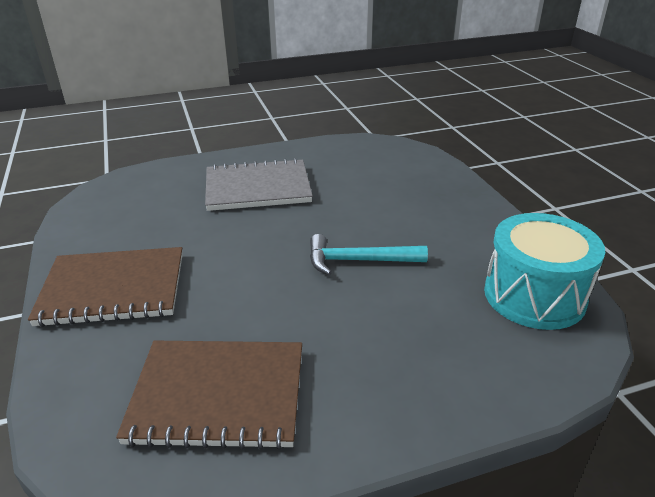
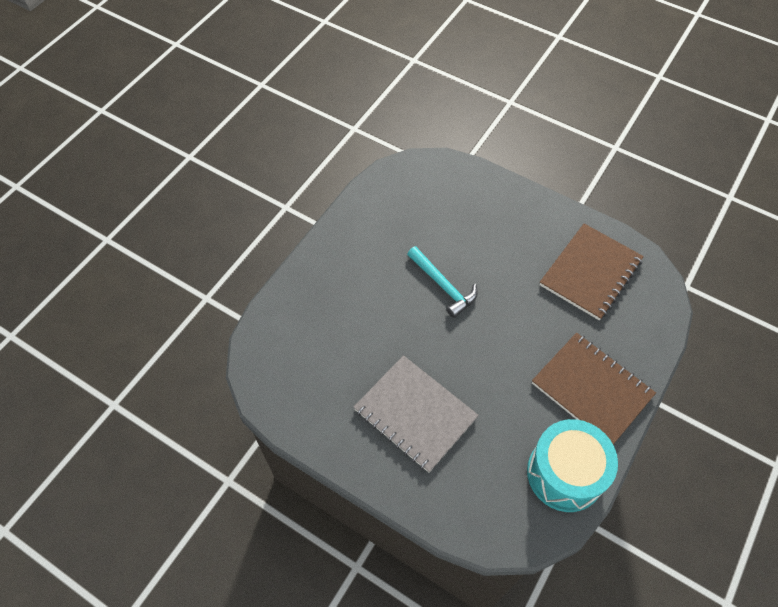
camera: 130 degrees left, 25 degrees up
(218, 395) = (590, 273): brown notebook -> brown notebook turned 75 degrees clockwise
(534, 295) = (399, 194): turquoise drum -> turquoise drum (565, 473)

